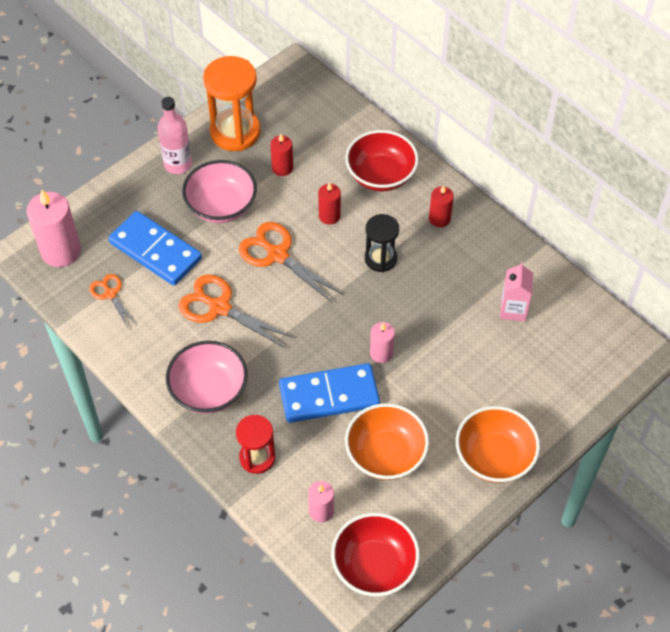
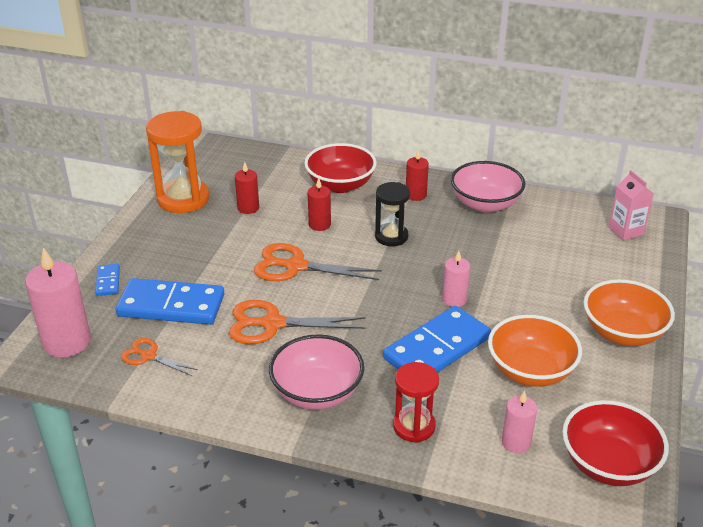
camera: 30 degrees left, 20 degrees down
(123, 201) = (108, 281): none -> blue domino
(178, 164) = (144, 237): pink bottle -> none
(221, 206) = (212, 251): pink bowl -> pink bowl (485, 204)
(513, 309) = (533, 229): pink carton -> pink carton (626, 231)

